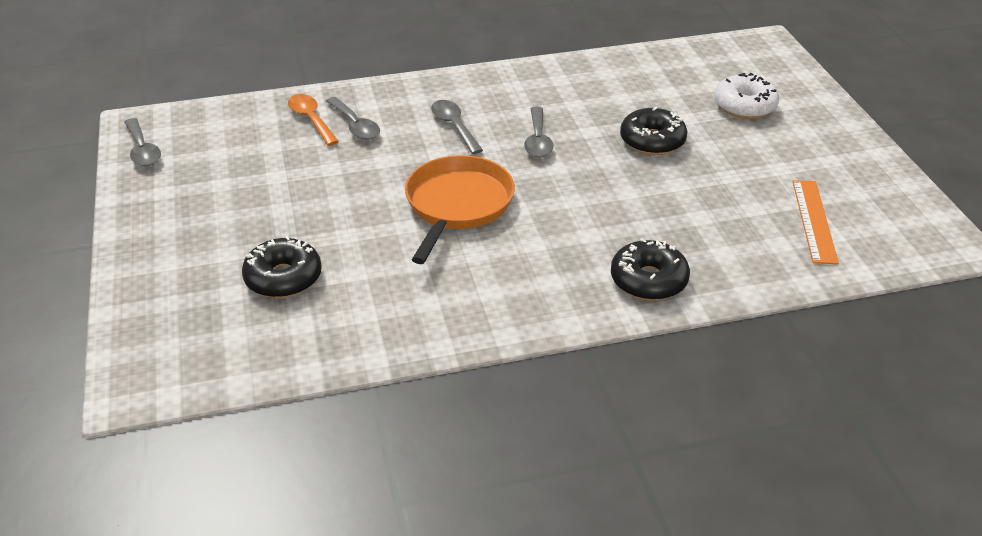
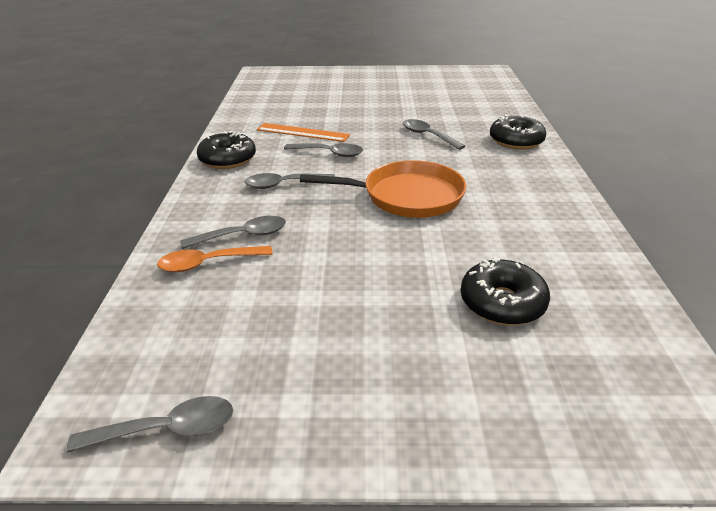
camera: 75 degrees left, 5 degrees down
(457, 205) = (407, 196): orange pan -> orange pan turned 150 degrees clockwise
(626, 203) = (427, 135): none -> grey spoon
(652, 141) = (355, 117): black donut -> black donut (228, 159)
(744, 106) = (331, 88): white donut -> none
(814, 221) = (462, 92): orange ruler -> orange ruler (303, 132)

